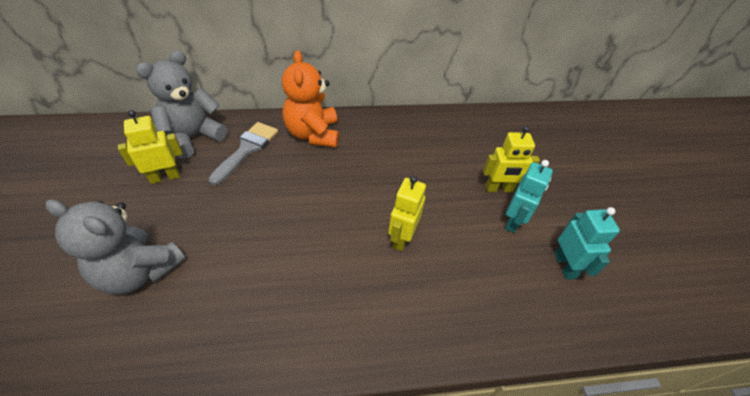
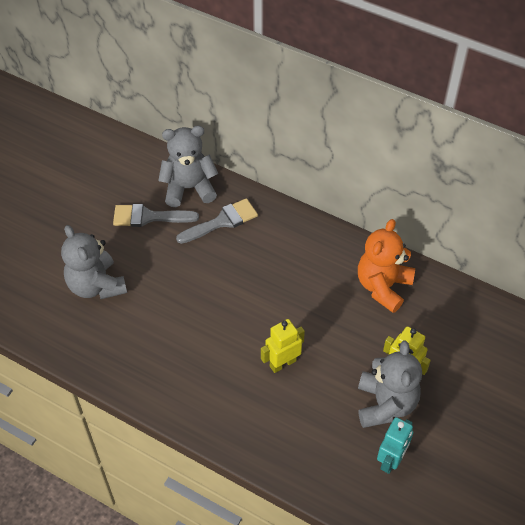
camera: 40 degrees right, 5 degrees up
(165, 177) = (149, 217): yellow robot -> grey brush
(313, 134) = (285, 233): orange teddy bear -> orange teddy bear (383, 286)
(513, 221) = (385, 404): turquoise robot -> grey teddy bear

